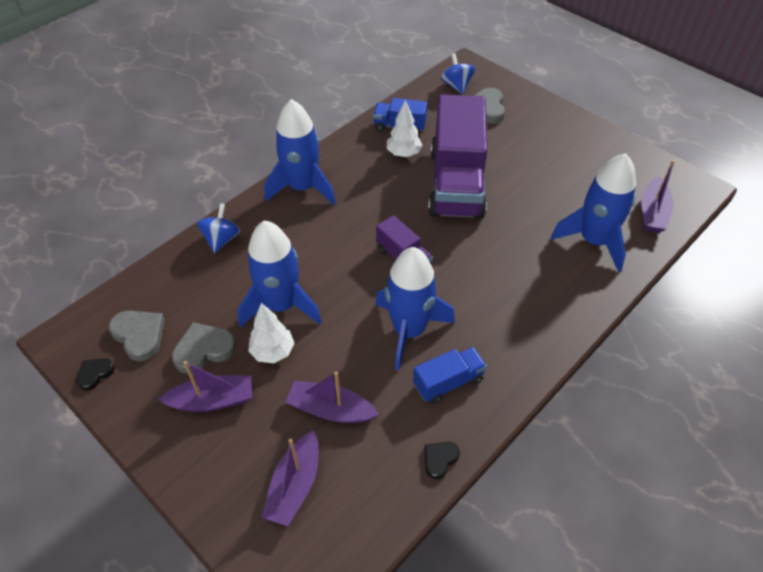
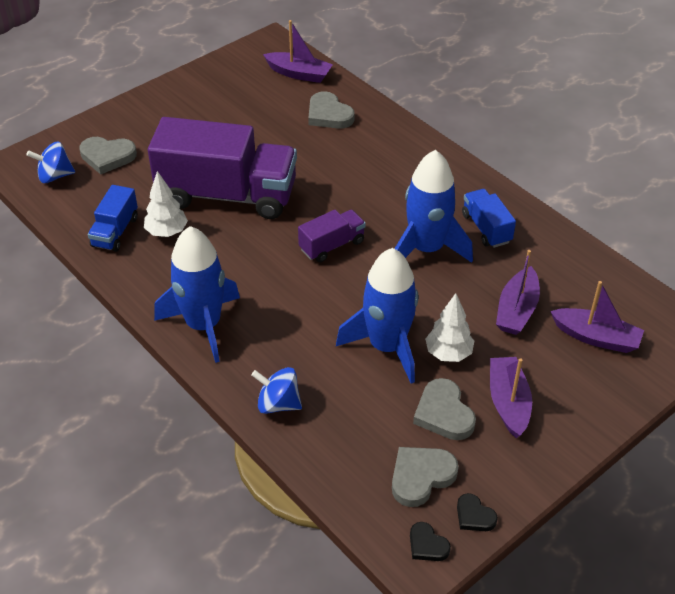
camera: 85 degrees left, 5 degrees down
(440, 459) = (563, 241): black heart -> black heart (427, 545)
(594, 241) = (329, 115): blue rocket -> grey heart

